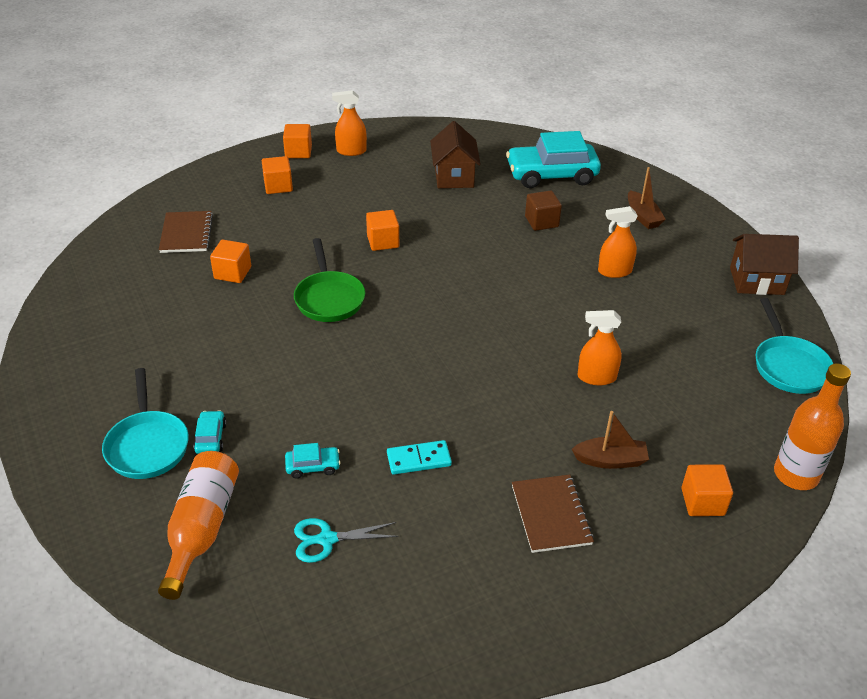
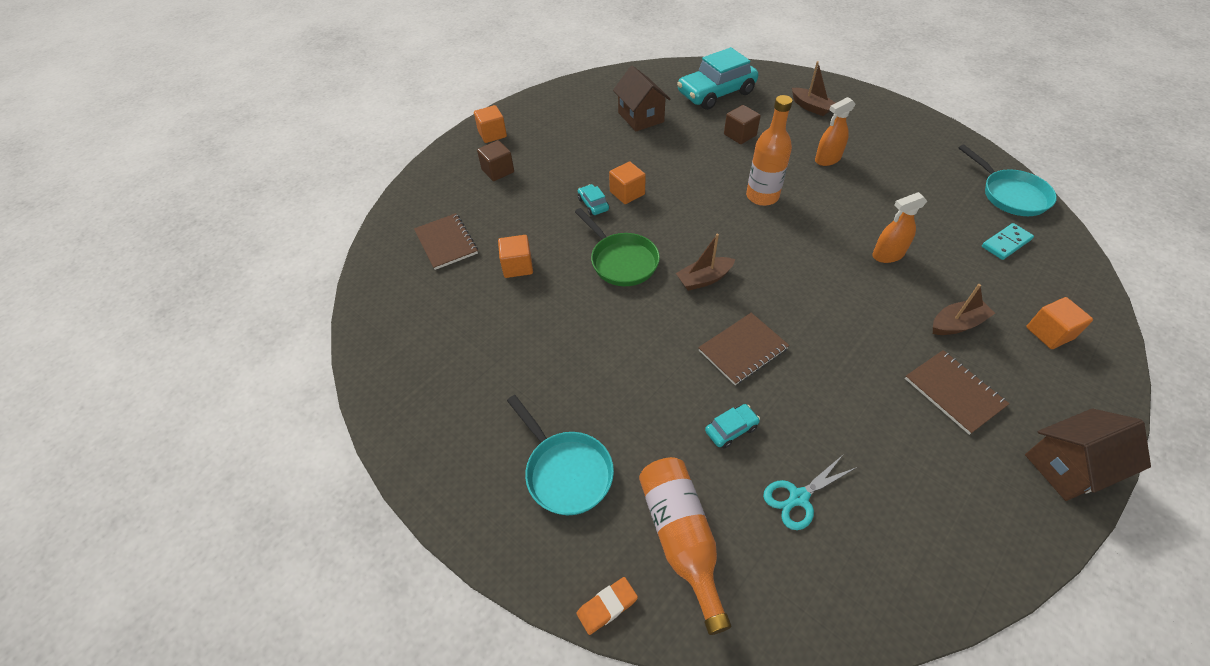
camera: 20 degrees left, 10 degrees up
(104, 551) = (607, 606): none -> orange eraser
(210, 438) = (619, 439): turquoise car -> turquoise car (593, 204)
(278, 186) = (498, 171): orange cube -> brown cube
(351, 151) = (538, 120): orange spray bottle -> none
(378, 408) = (743, 349): none -> brown notebook
(393, 338) = (704, 279): none -> brown boat
(419, 459) = (813, 385): turquoise domino -> turquoise domino (1006, 243)
(756, 281) = (932, 133): brown house -> brown house (1067, 467)
(795, 475) = (1090, 283): orange bottle -> orange bottle (762, 196)

